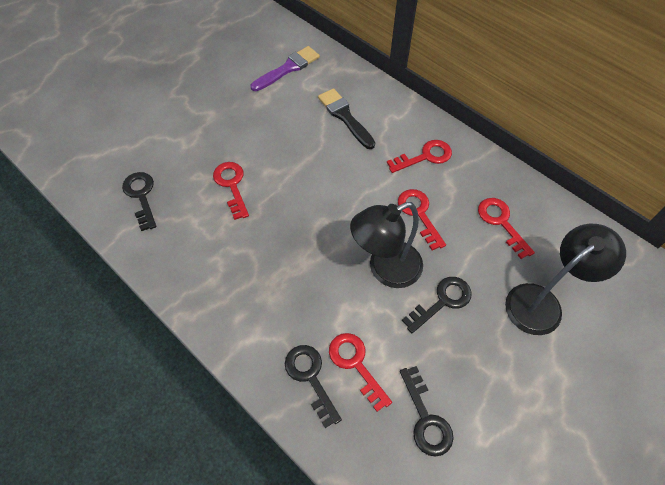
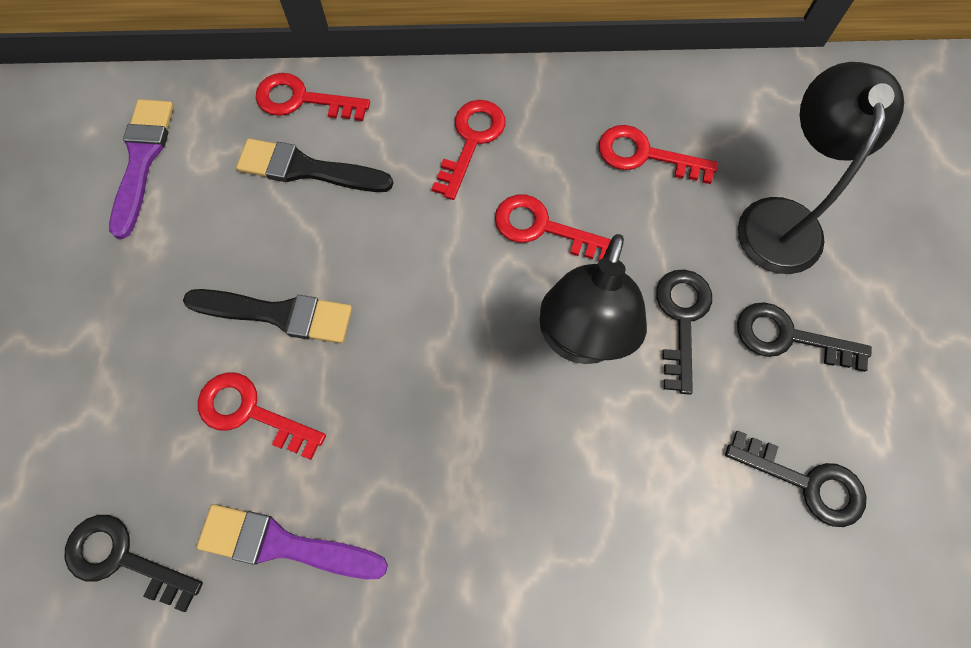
camera: 45 degrees left, 10 degrees up
(194, 240) = (283, 544): none -> purple brush
(278, 160) = (278, 314): none -> black brush
(310, 378) = (638, 572): black key -> black key (789, 337)
(356, 364) = (670, 499): red key -> red key (302, 100)

